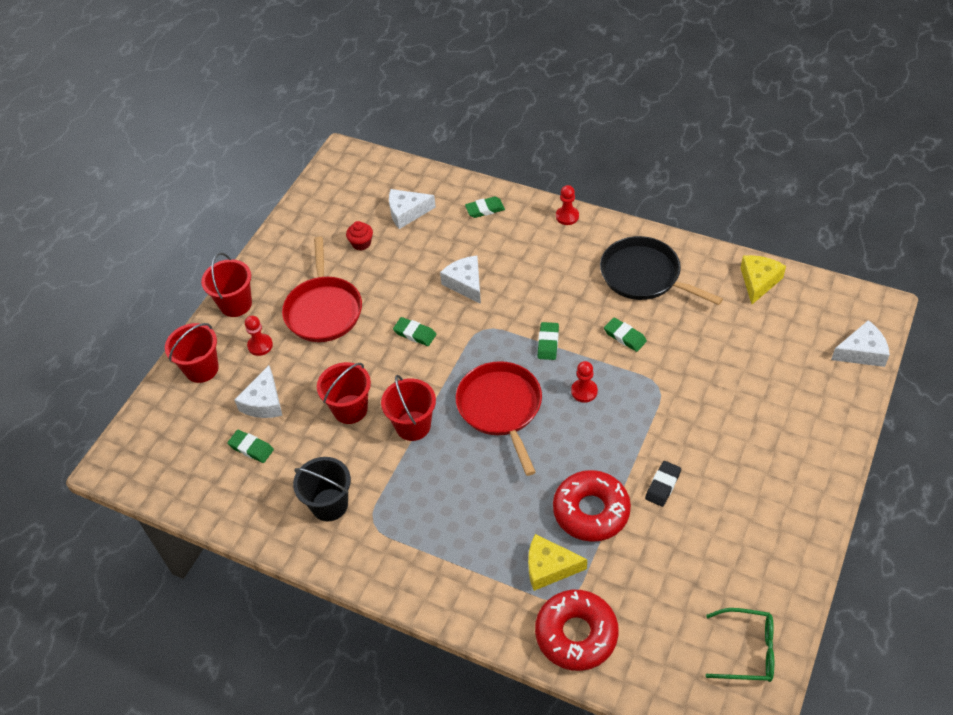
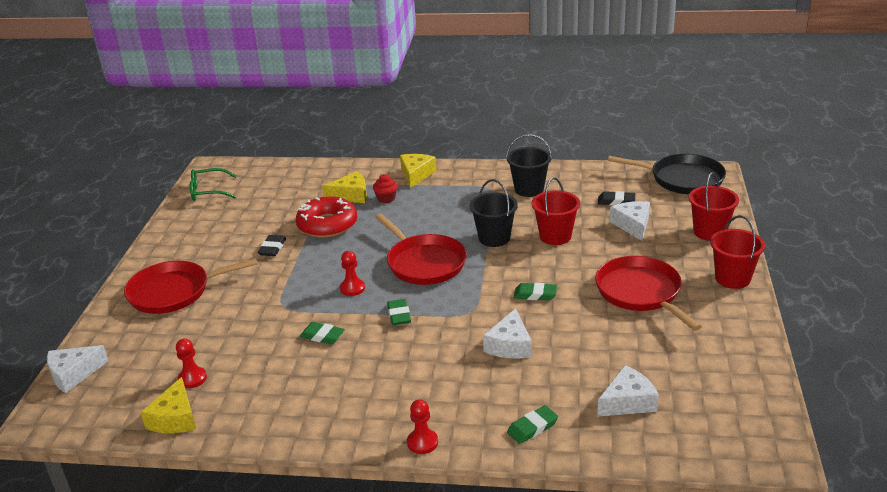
camera: 160 degrees right, 20 degrees down
(251, 448) = (616, 201): green eraser -> black eraser
(260, 345) = (675, 256): red pawn -> red pawn (192, 378)
(361, 243) = (654, 357): red cupcake -> red cupcake (386, 198)
(413, 426) = (494, 238): red bucket -> black bucket
(451, 589) = (416, 174): none -> yellow cheese
(465, 283) = (510, 345): white cheese -> white cheese turned 60 degrees clockwise
(576, 634) = (324, 175): red donut -> none
(644, 276) = (311, 395): black pan -> black pan (683, 179)
(776, 441) = (174, 292): none -> red pan

